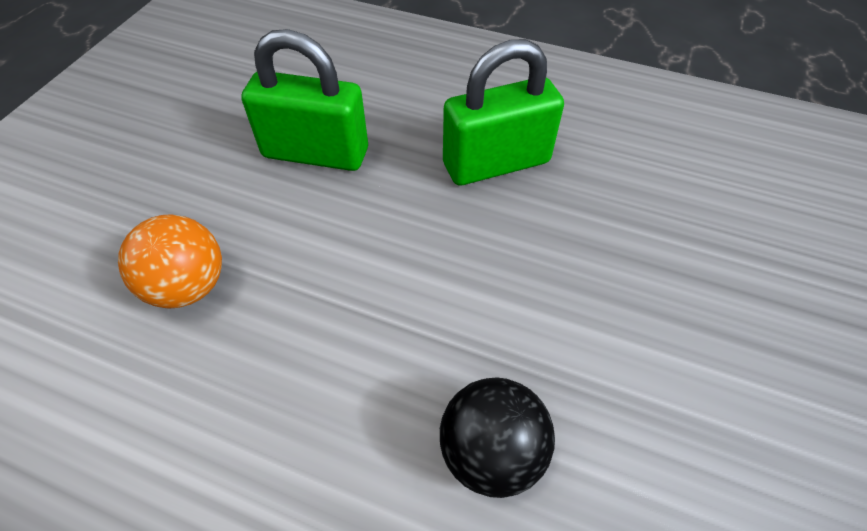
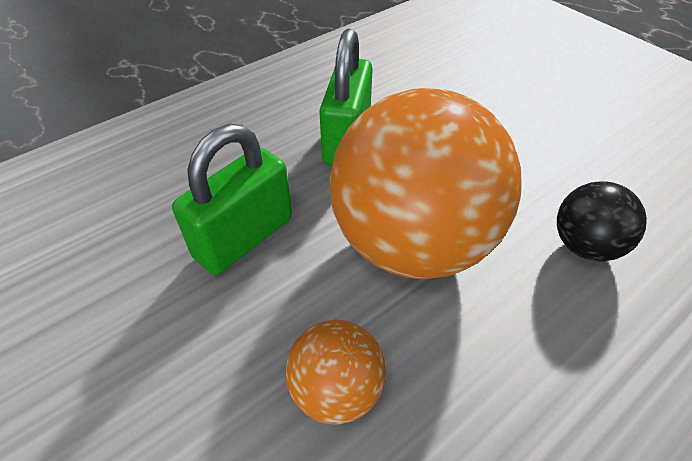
camera: 60 degrees left, 5 degrees down
(385, 276) = (412, 243): none -> orange ball

